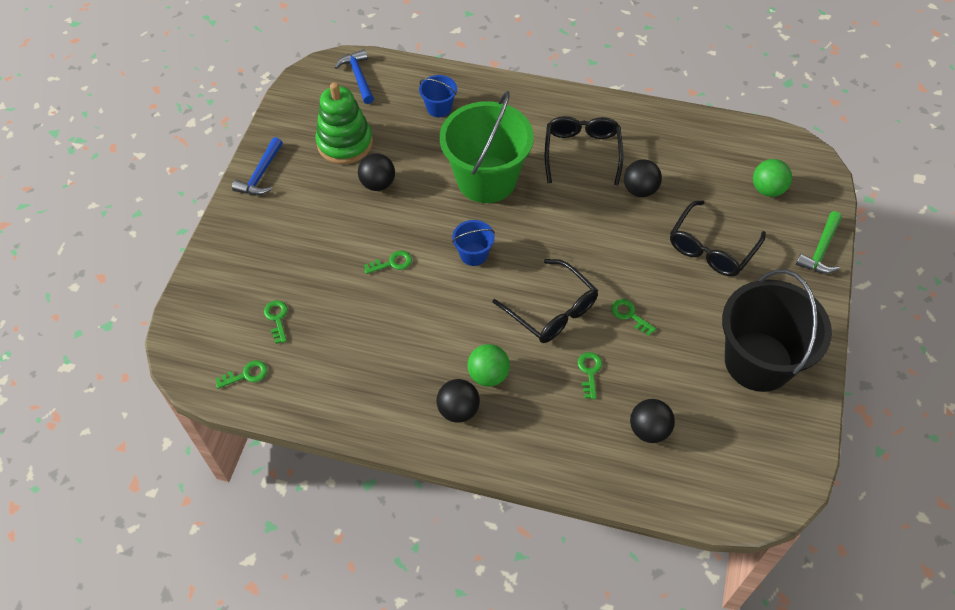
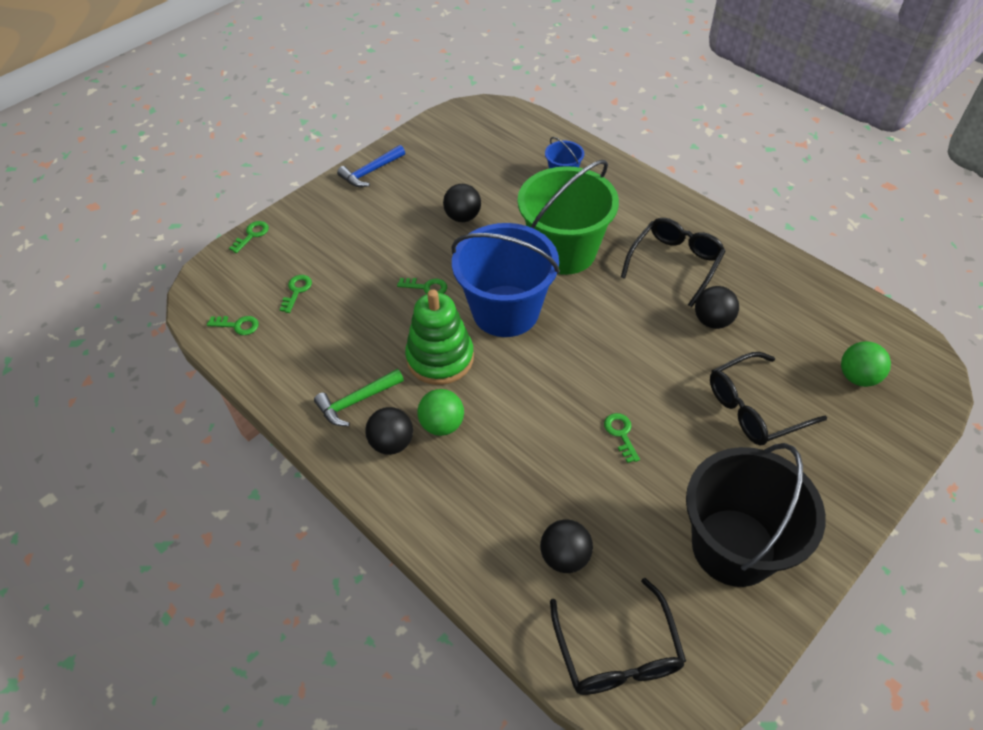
camera: 30 degrees right, 5 degrees down
(345, 143) = (458, 173): green stacking toy -> green stacking toy (440, 358)
(358, 77) = (509, 125): blue hammer -> none
(473, 254) = (505, 311): blue bucket -> blue bucket, size x2.26
(552, 310) = (545, 394): black glasses -> black glasses (617, 652)
(589, 372) = (542, 469): green key -> green key (252, 235)
(821, 250) = (884, 465): green hammer -> green hammer (357, 401)

